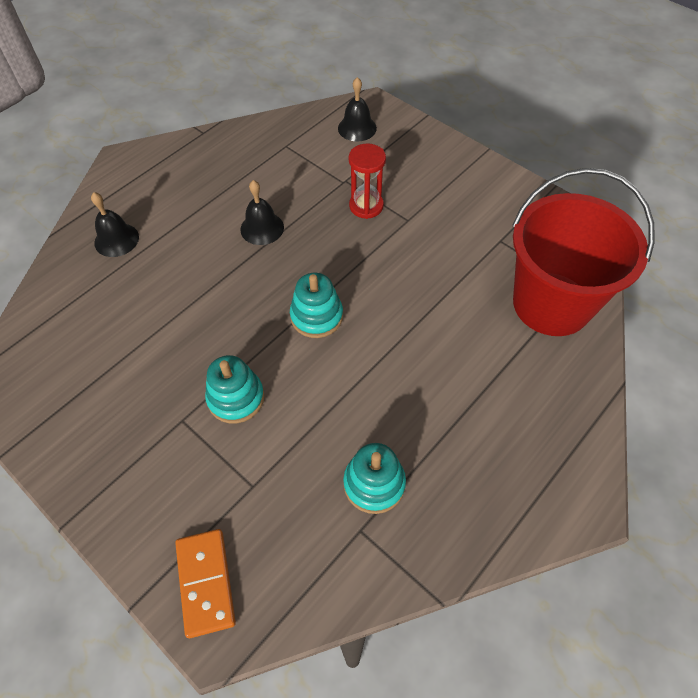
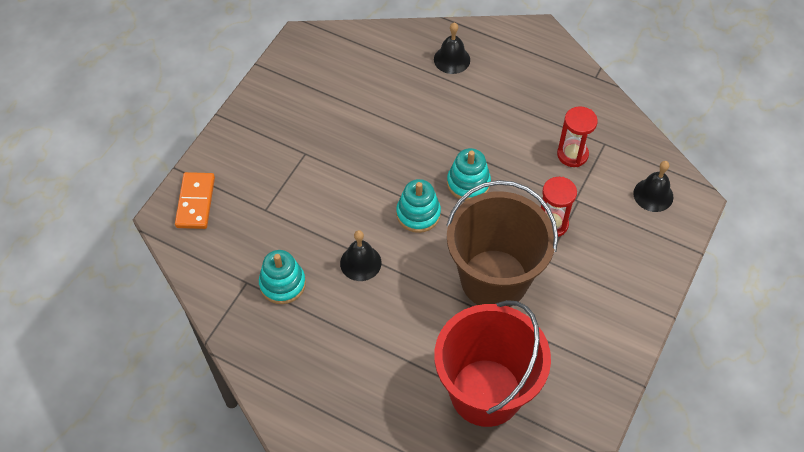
camera: 75 degrees right, 0 degrees up
(206, 582) = (196, 202): orange domino -> orange domino turned 60 degrees counterclockwise
(236, 398) = (330, 180): turquoise stacking toy -> turquoise stacking toy (468, 183)
(262, 228) = (498, 152): black bell -> black bell (360, 263)
(289, 171) = (572, 154): none -> red hourglass
(419, 267) = (494, 279): none -> brown bucket

